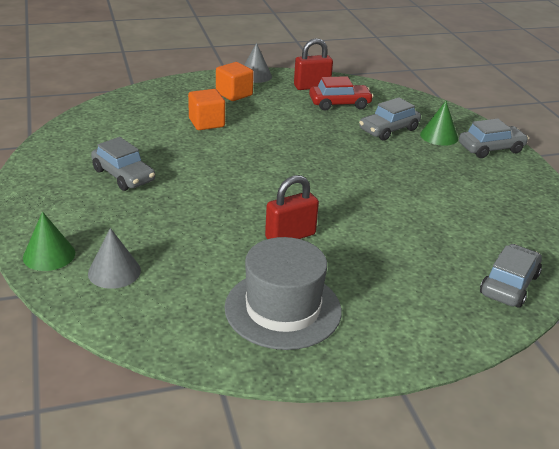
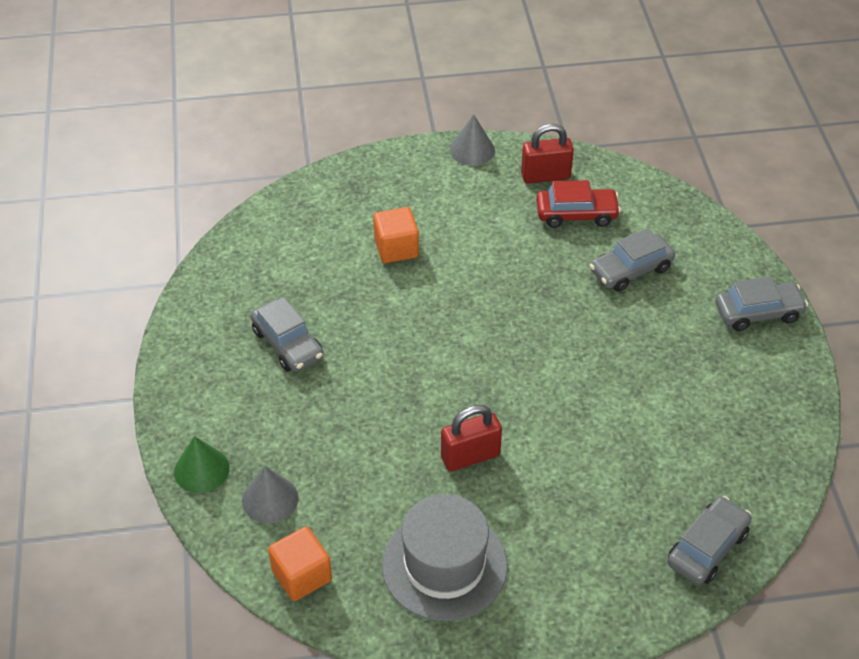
camera: 10 degrees right, 15 degrees up
(234, 94) = (438, 190): orange cube -> orange cube (302, 575)
(439, 136) = (695, 285): green cone -> none

